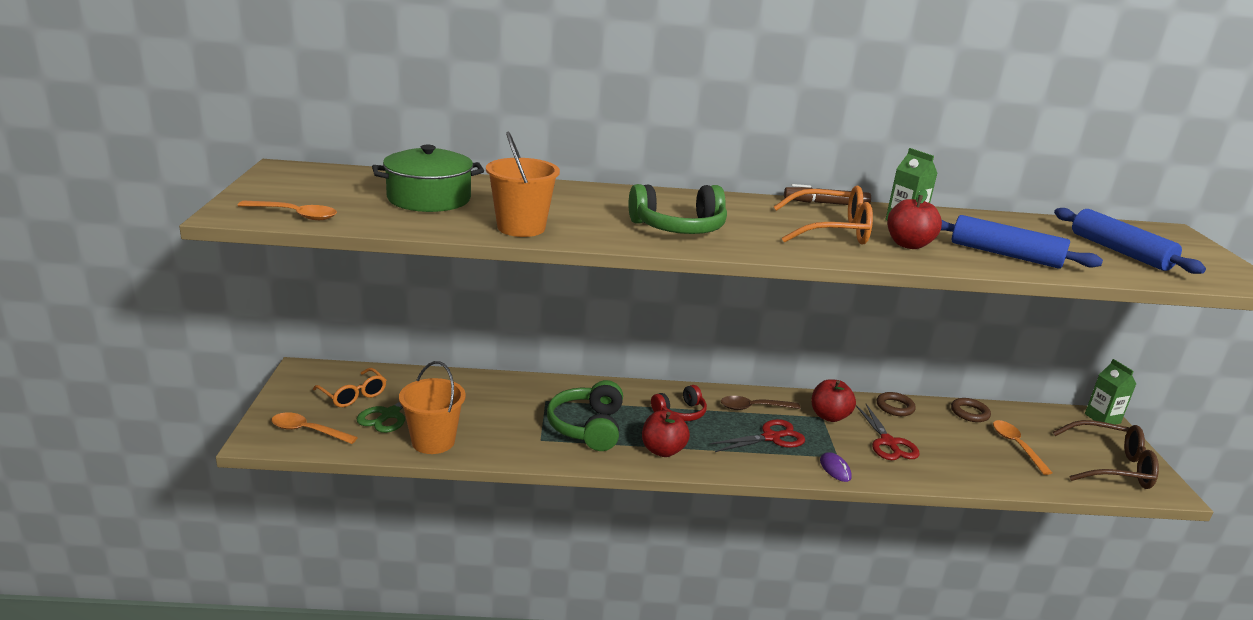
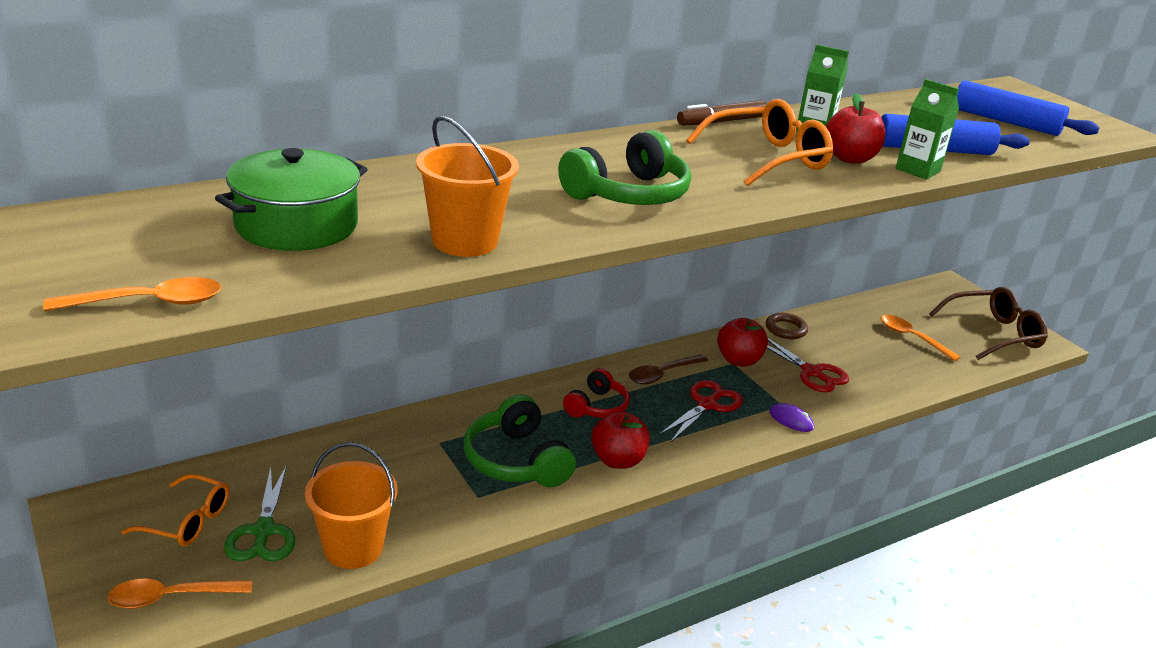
camera: 30 degrees left, 5 degrees up
(969, 413) = (850, 314): brown ring -> none
(1102, 418) = (951, 285): green carton -> green carton (918, 170)

